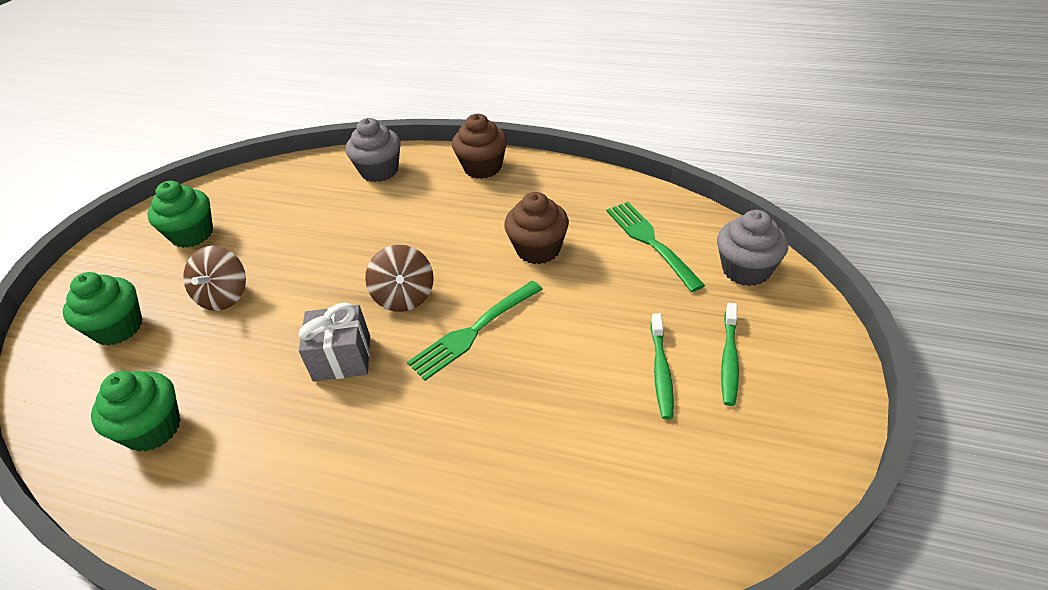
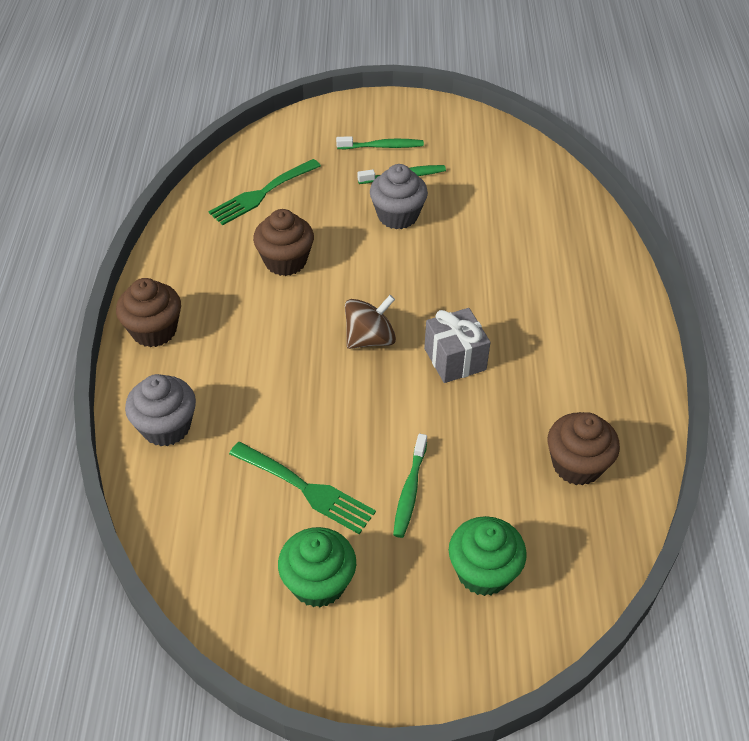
camera: 110 degrees left, 5 degrees up
(153, 428) = (577, 465): green cupcake -> brown cupcake
(224, 296) = (409, 491): brown spinning top -> green toothbrush
(473, 332) = (398, 282): green fork -> green fork (306, 489)
(746, 269) = (286, 142): grey cupcake -> grey cupcake (397, 216)

